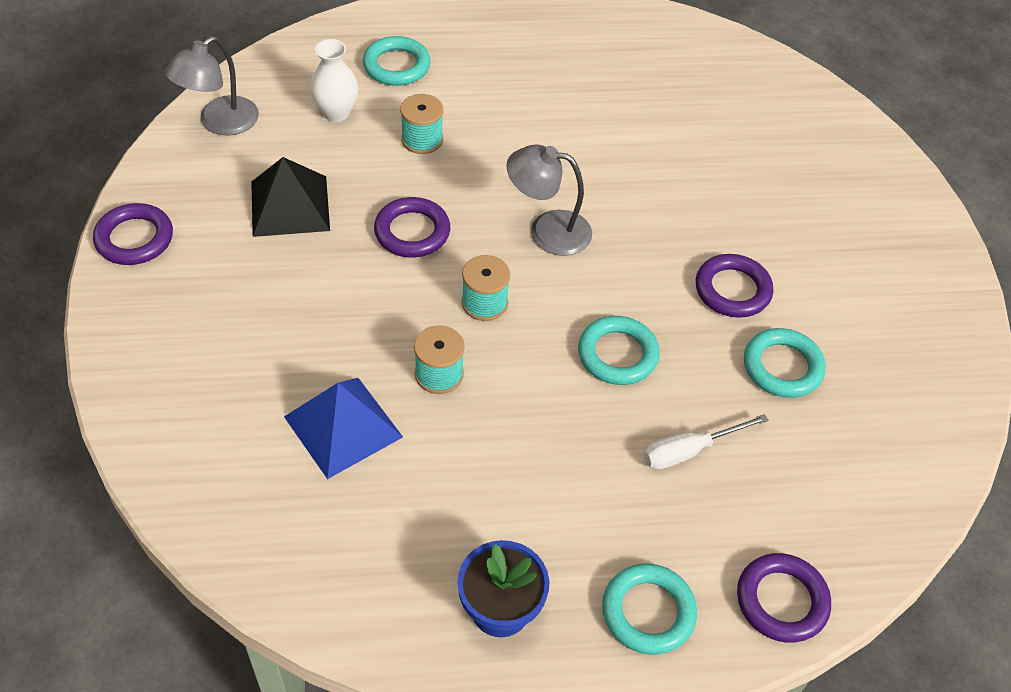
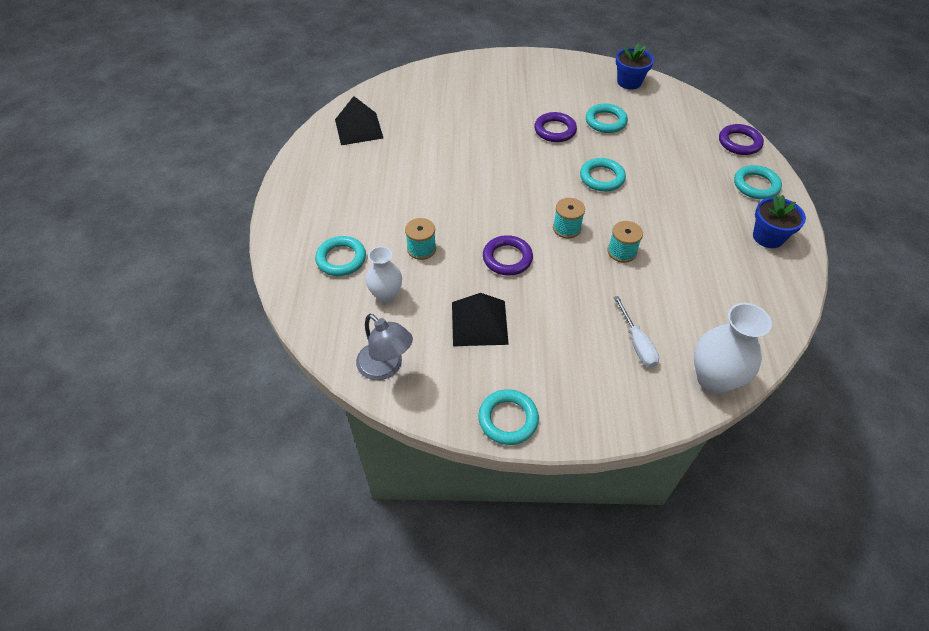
camera: 80 degrees left, 0 degrees up
(134, 239) = (508, 419): purple ring -> turquoise ring
(181, 476) = (713, 379): none -> white vase
(343, 427) = (665, 297): blue pyramid -> none
(547, 230) = (508, 196): grey lamp -> none
(667, 53) = (359, 128): none -> black pyramid
(689, 451) = (661, 160): white screwdriver -> white screwdriver (637, 343)
(929, 413) = (629, 82): none -> blue flower pot

